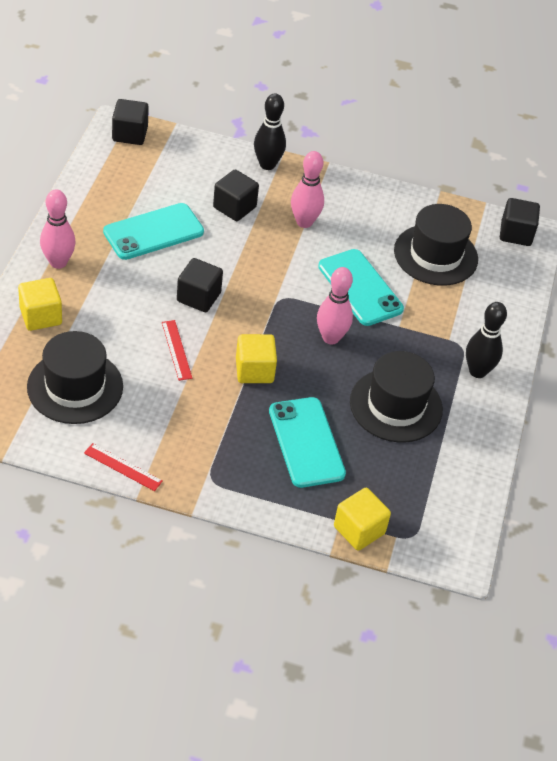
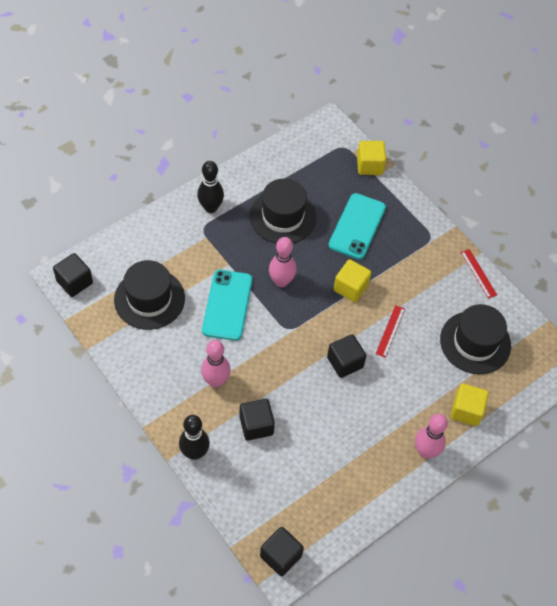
camera: 140 degrees left, 10 degrees up
(153, 232) = (335, 438): turquoise phone -> none

